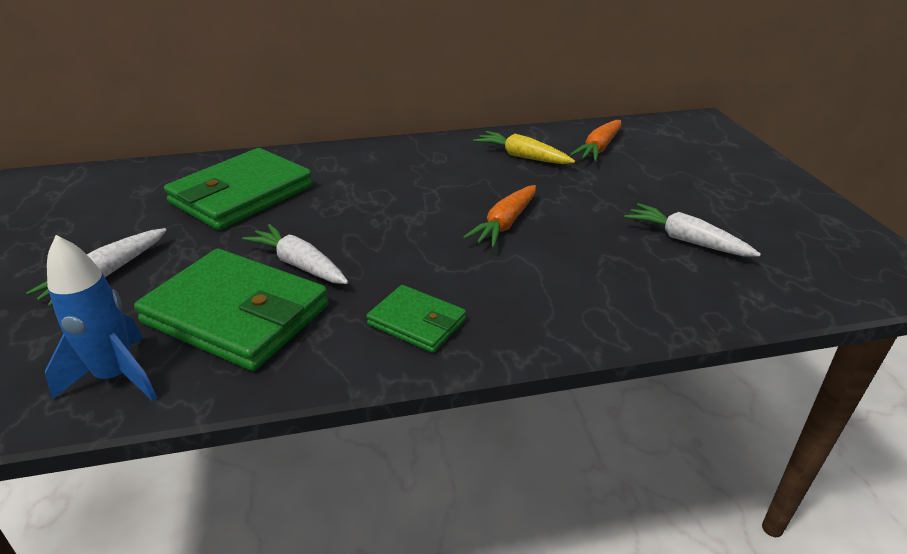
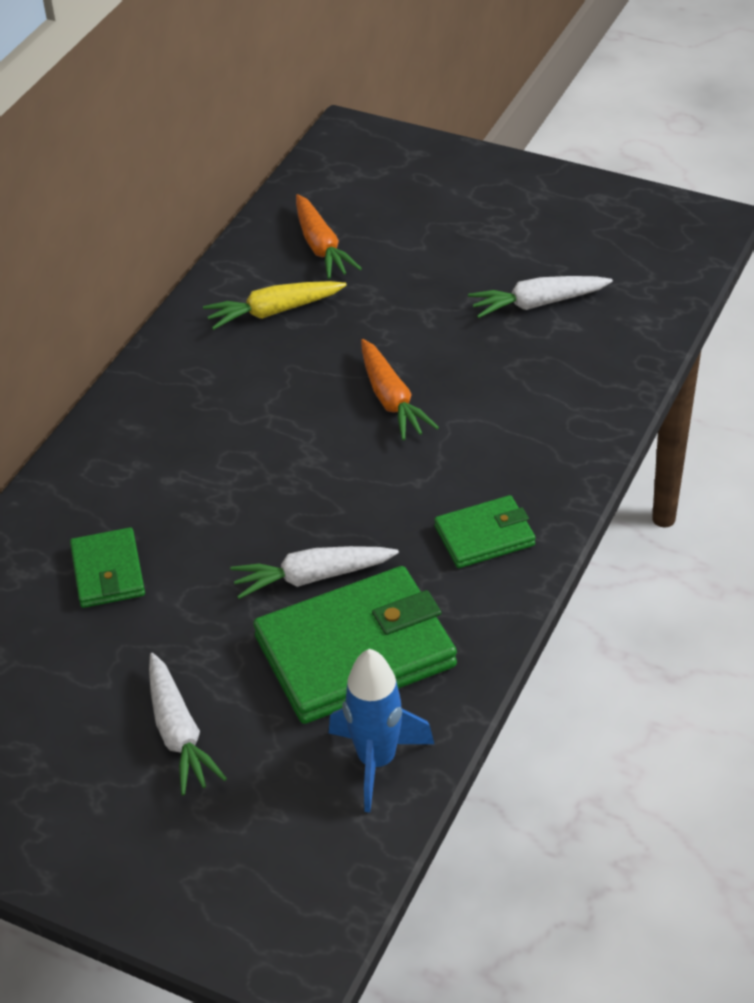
camera: 50 degrees left, 10 degrees up
(242, 194) = (108, 572): green wallet -> green wallet, size x0.53

